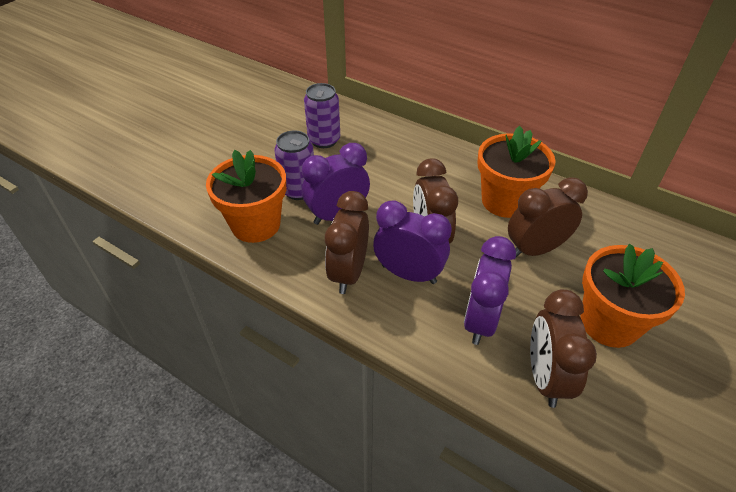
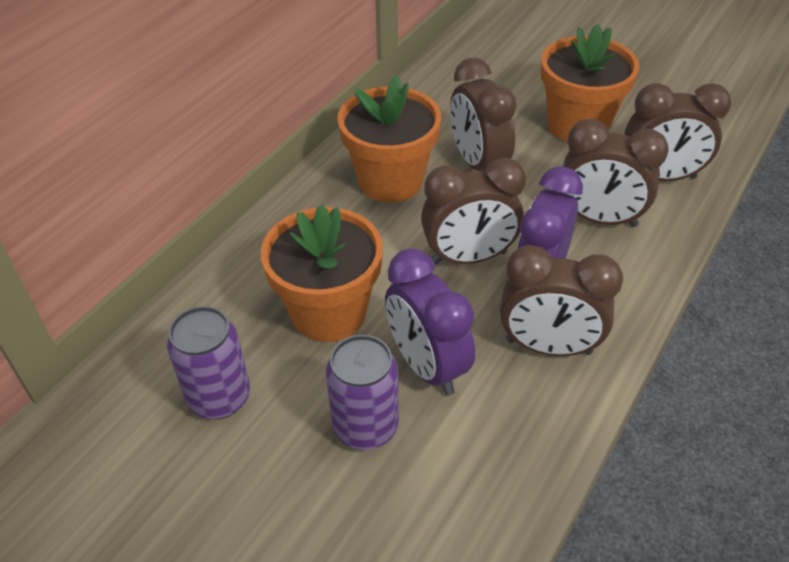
camera: 90 degrees left, 0 degrees up
(256, 224) = (458, 486): orange flower pot -> orange flower pot (329, 312)
(480, 320) = (599, 219): purple clock -> brown clock

